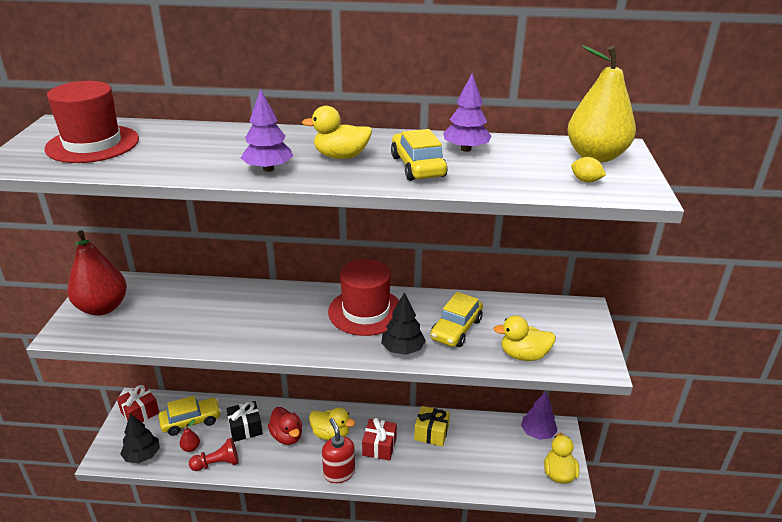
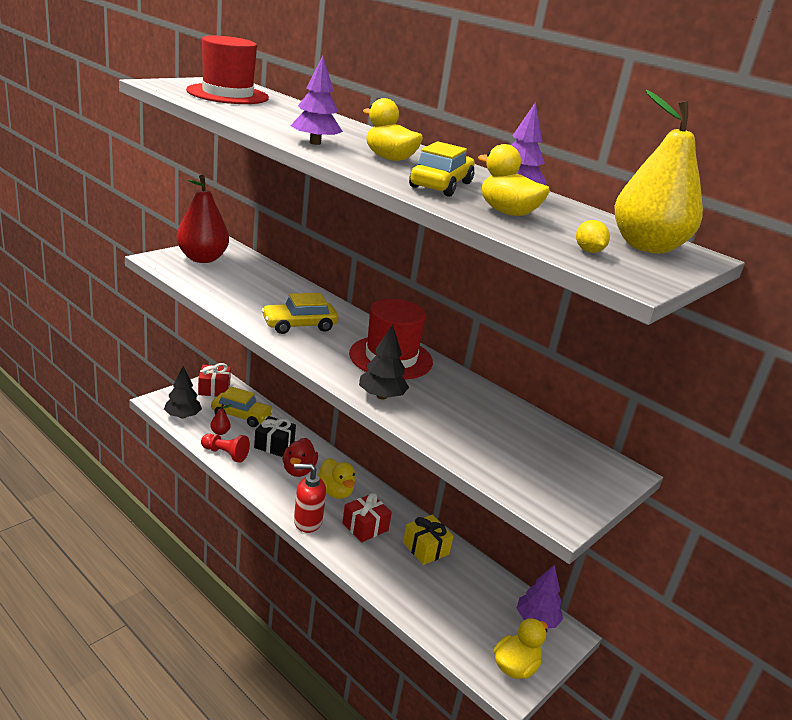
camera: 35 degrees right, 5 degrees down
(339, 473) = (307, 521): red soap dispenser -> red soap dispenser turned 105 degrees counterclockwise
(456, 329) = (454, 411): yellow car -> yellow car (299, 325)
(523, 355) = (490, 463): yellow duck -> yellow duck (507, 212)

